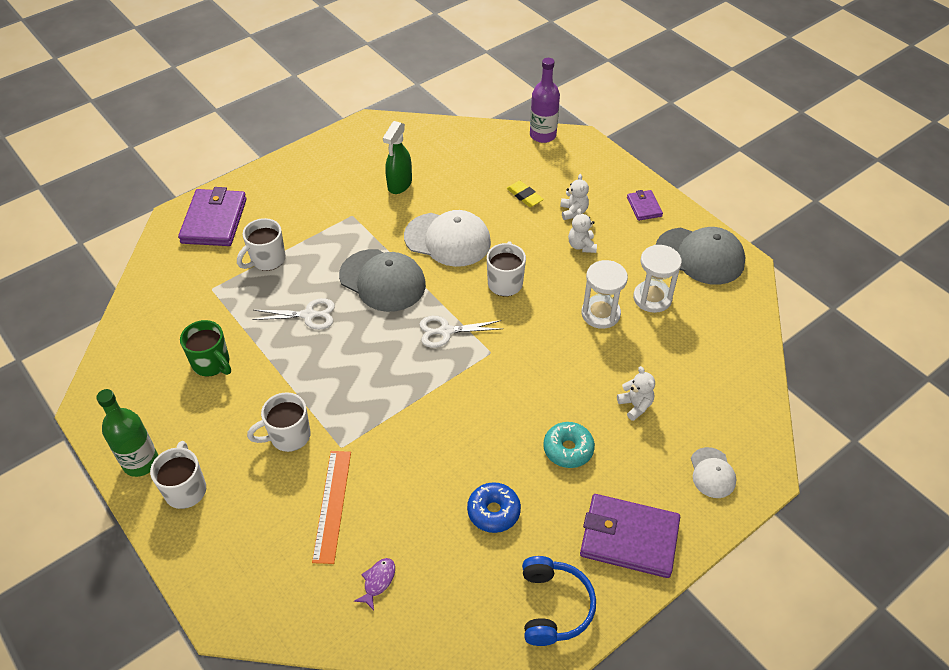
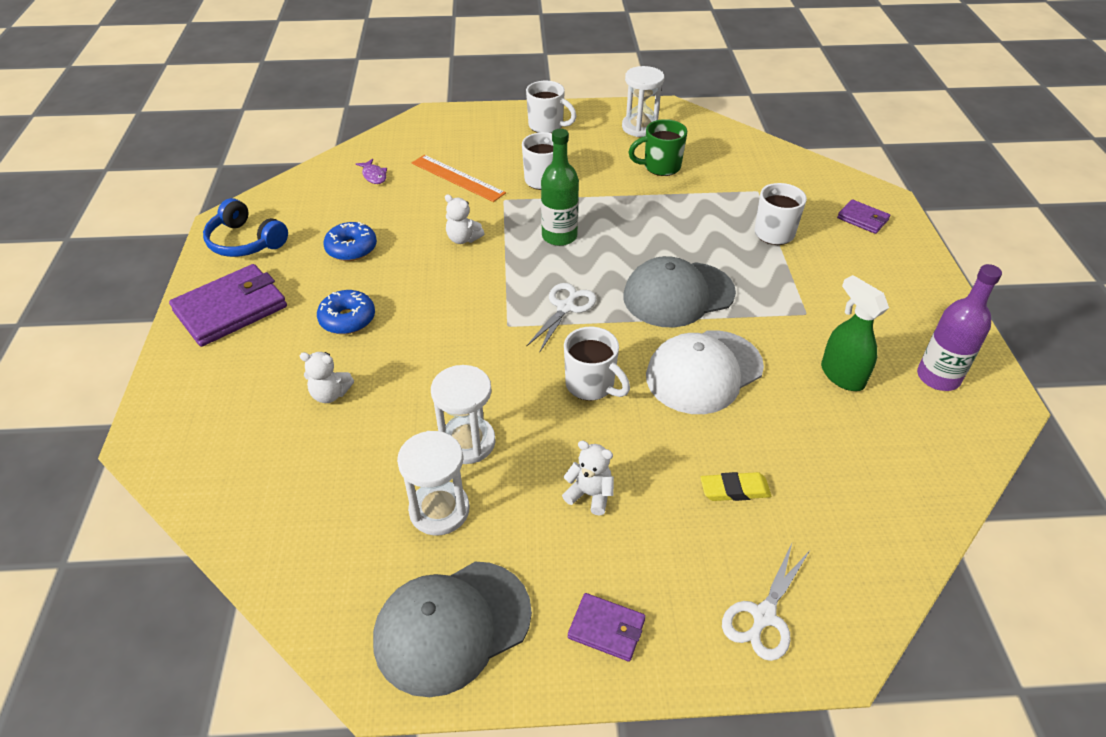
camera: 125 degrees right, 5 degrees down
(141, 462) = (592, 116): green bottle -> green bottle (559, 236)
(144, 411) = (640, 127): none -> white hourglass
(214, 220) = (862, 219): purple wallet -> purple wallet, size x0.51
(309, 315) = (671, 232): white scissors -> white scissors (763, 616)
(543, 135) = (875, 602): purple bottle -> purple bottle (938, 377)
(568, 449) = (347, 319): turquoise donut -> blue donut
(573, 212) = (662, 527): white teddy bear -> white teddy bear (463, 239)
(712, 473) = (201, 402): white cap -> none

